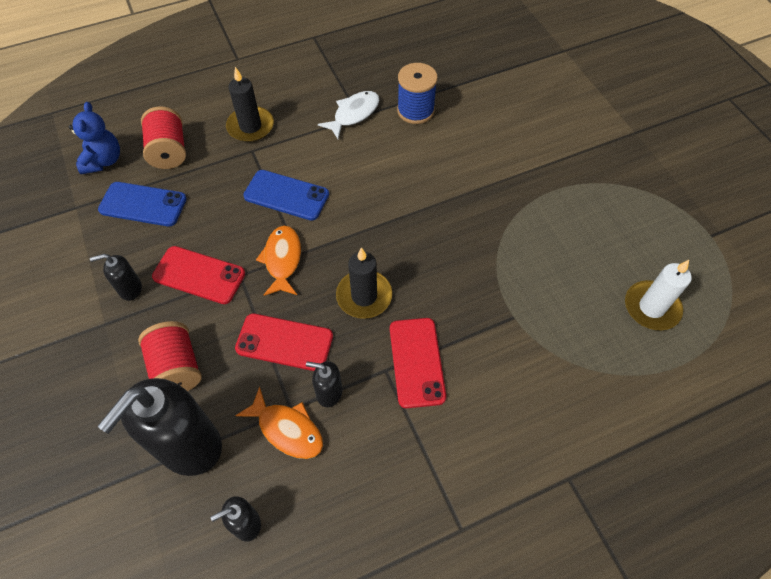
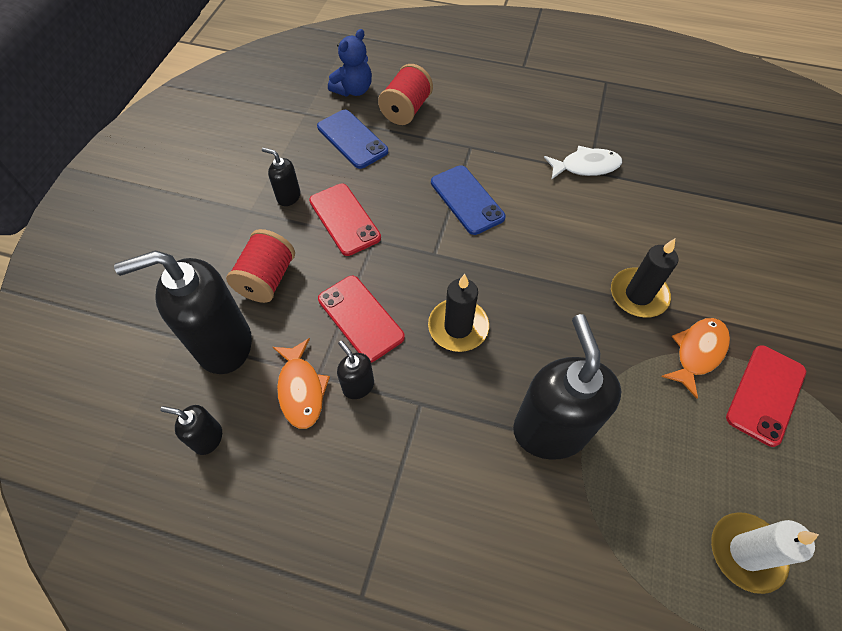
camera: 40 degrees right, 0 degrees up
(250, 126) = (486, 127): black candle -> black candle (638, 295)
(282, 260) = (417, 250): orange fish -> orange fish (697, 352)
(415, 110) = (648, 196): blue spool -> none
(416, 362) = (453, 417): red phone -> red phone (765, 394)
(485, 320) = (550, 429): none -> black soap dispenser

